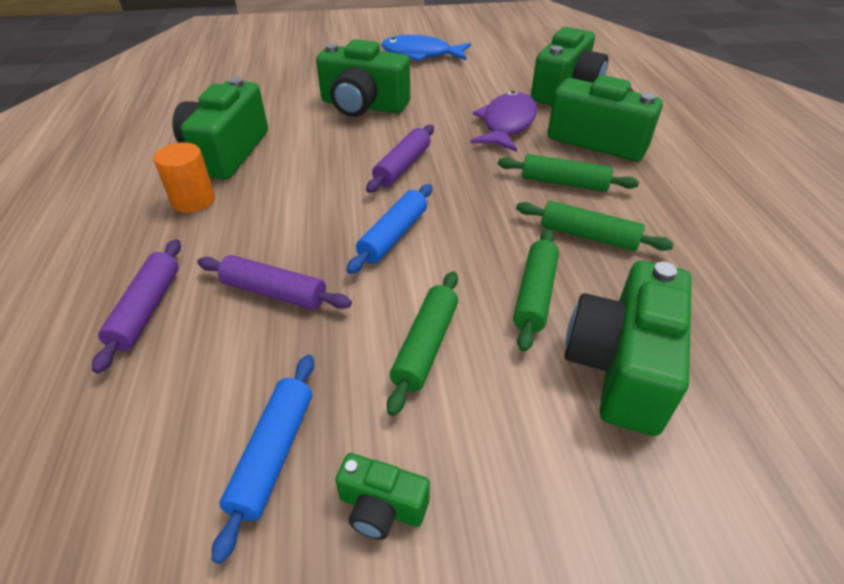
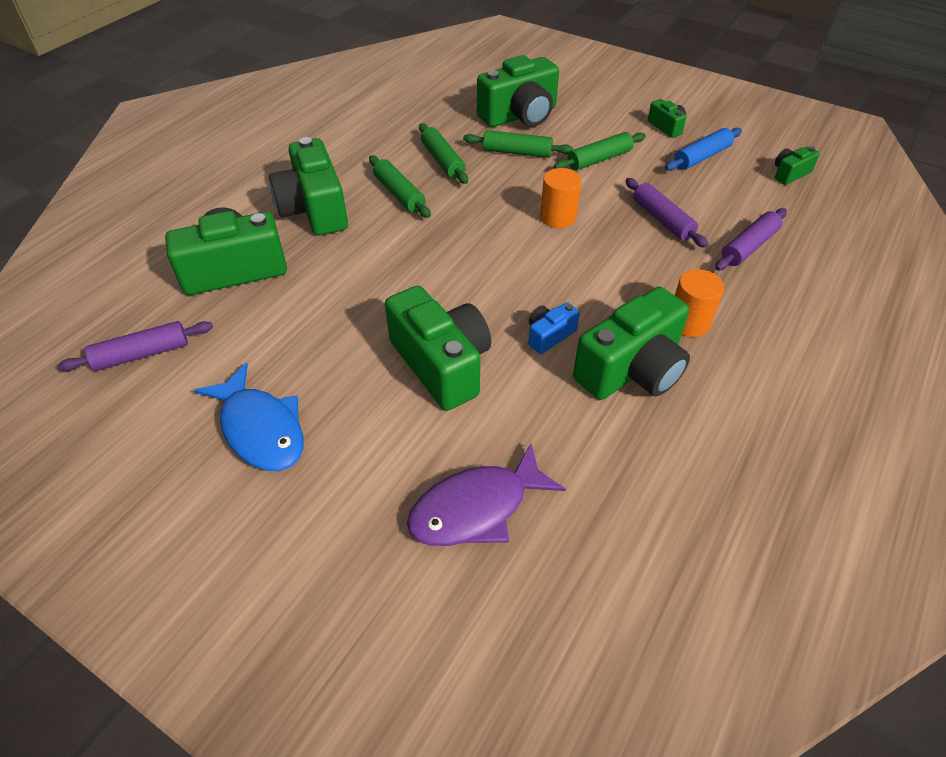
camera: 140 degrees left, 5 degrees up
(88, 512) = (790, 174): none -> green camera
(306, 145) = (549, 335): none -> blue camera
(393, 235) = (558, 217): blue rolling pin -> orange cylinder
(402, 166) = (491, 266): purple rolling pin -> purple rolling pin (142, 354)
(506, 124) = (351, 262): purple fish -> purple fish (476, 508)
(535, 294) = (517, 152): green rolling pin -> green rolling pin turned 45 degrees clockwise

